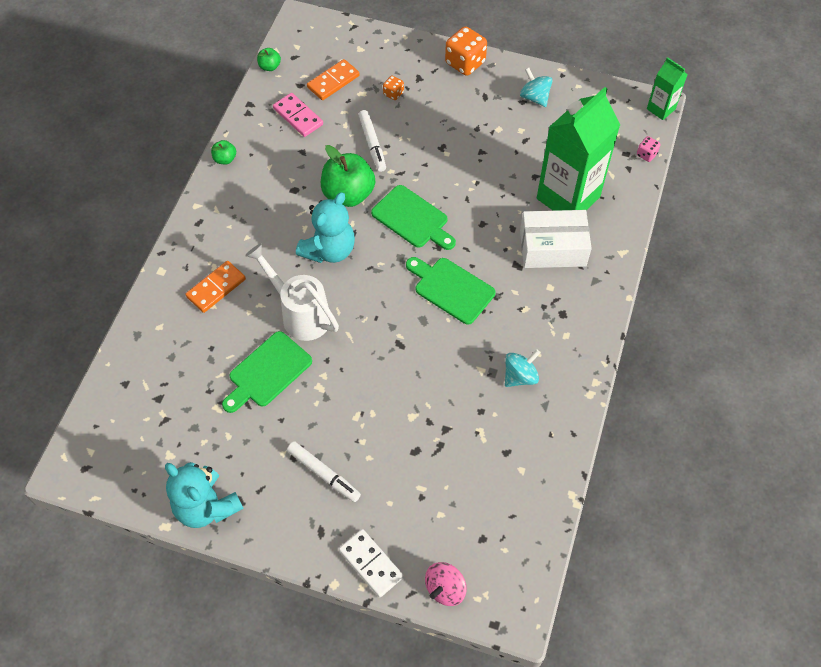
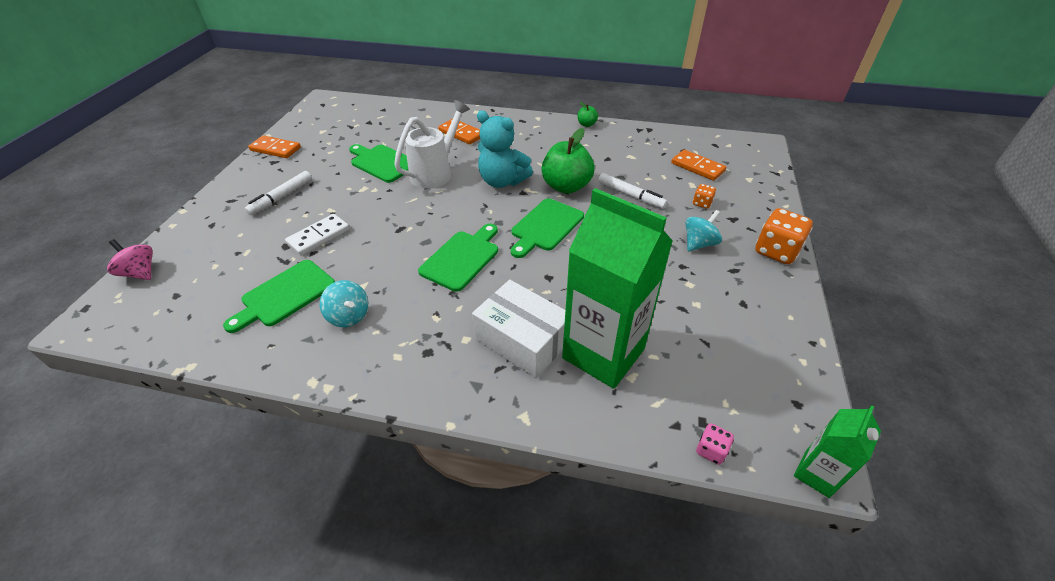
camera: 85 degrees right, 15 degrees down
(206, 506) = (275, 149): turquoise teddy bear -> orange domino
(269, 66) = (696, 134): green apple -> none
(298, 116) = (646, 153): pink domino -> none
(371, 564) = (189, 228): white domino -> white domino (319, 236)
(372, 144) = (631, 195): white marker -> white marker turned 120 degrees counterclockwise
(490, 435) = (285, 295): none -> green cutting board
(534, 97) = (756, 315): turquoise spinning top -> turquoise spinning top (699, 243)
(552, 248) = (522, 340): white box -> white box turned 45 degrees counterclockwise

